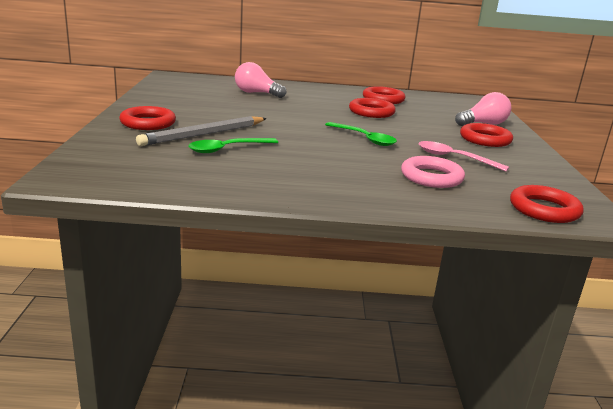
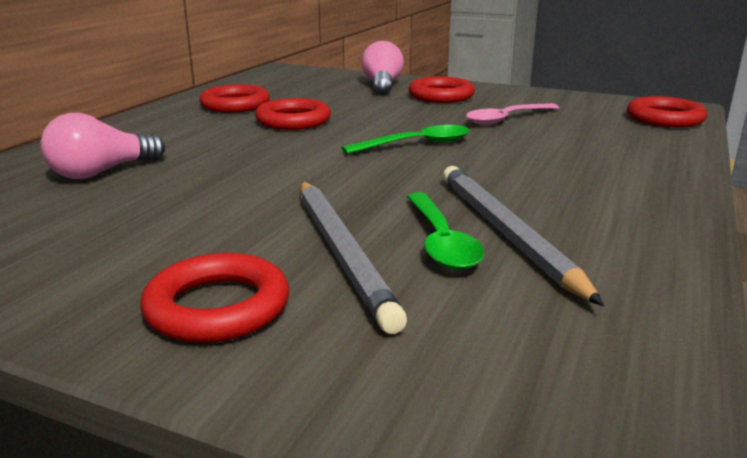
camera: 65 degrees left, 0 degrees up
(247, 160) = (506, 233): none -> grey pencil
(431, 177) = (575, 140): pink ring -> none

